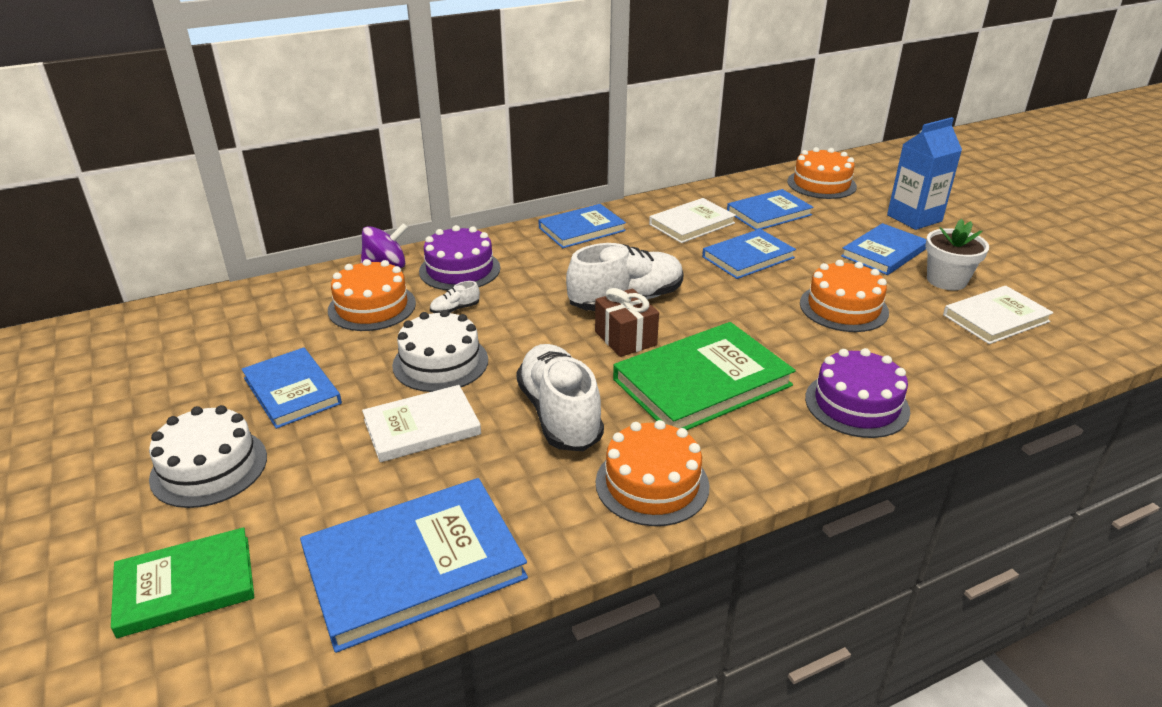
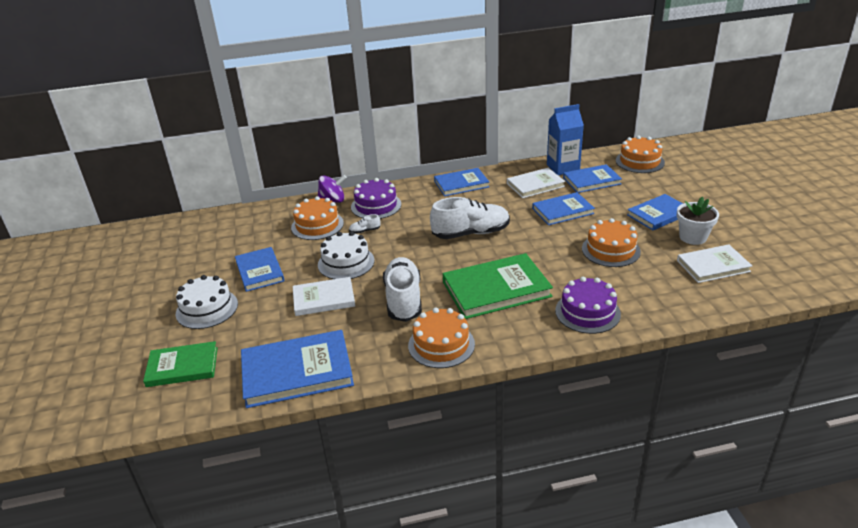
camera: 15 degrees right, 0 degrees up
(625, 338) = (460, 258): brown gift -> none
(914, 218) = (694, 191): blue carton -> blue carton (563, 168)

